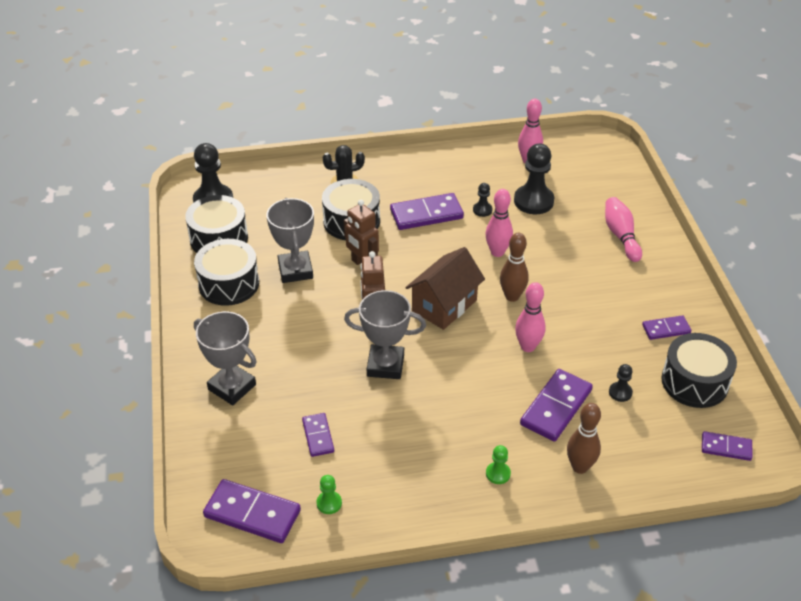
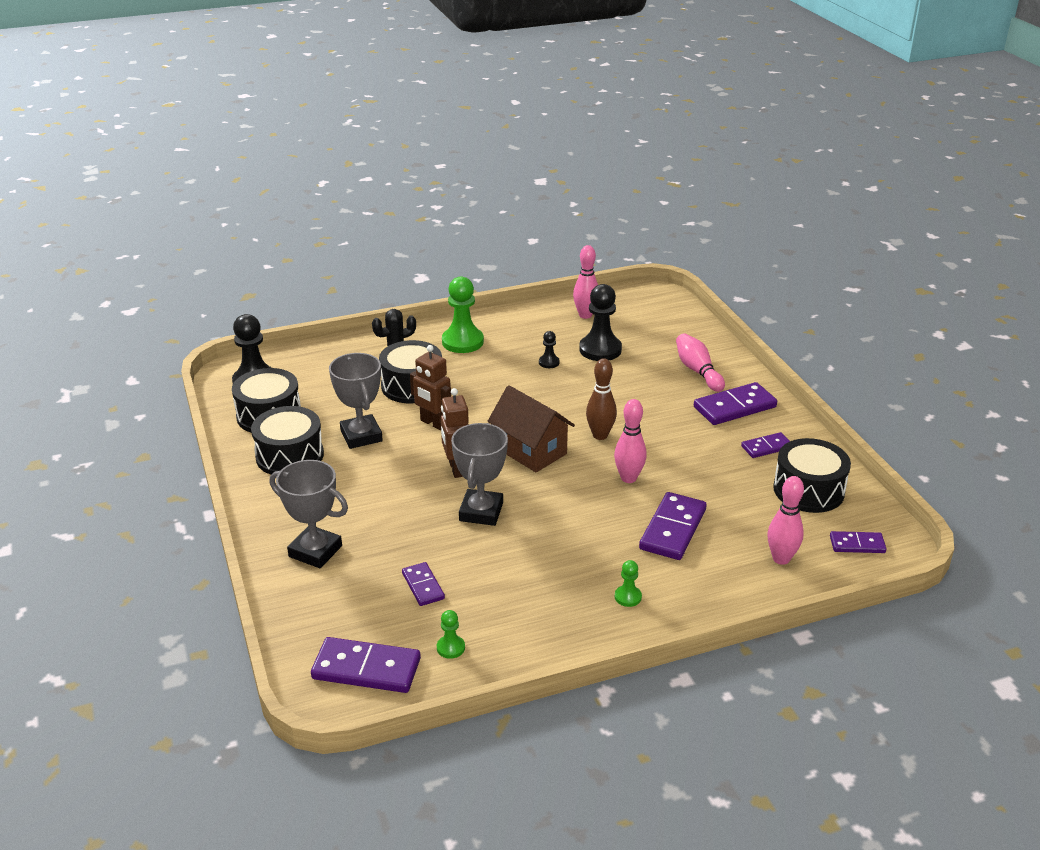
camera: 10 degrees left, 10 degrees down
(385, 365) = (481, 512): grey trophy -> grey trophy turned 75 degrees counterclockwise
(407, 178) = (462, 342): none -> green pawn
(426, 214) = (491, 372): purple domino -> purple domino (734, 407)
(444, 305) = (530, 451): brown house -> brown house turned 75 degrees counterclockwise
(497, 252) = (574, 398): pink bowling pin -> pink bowling pin (781, 559)
(580, 467) = (712, 580): brown bowling pin -> none
(620, 392) = (735, 508): black pawn -> none

